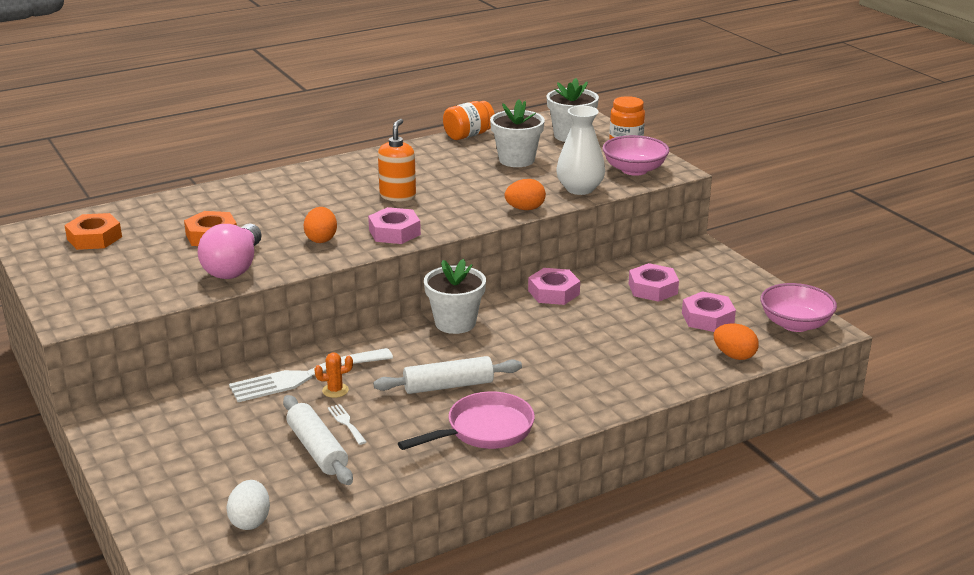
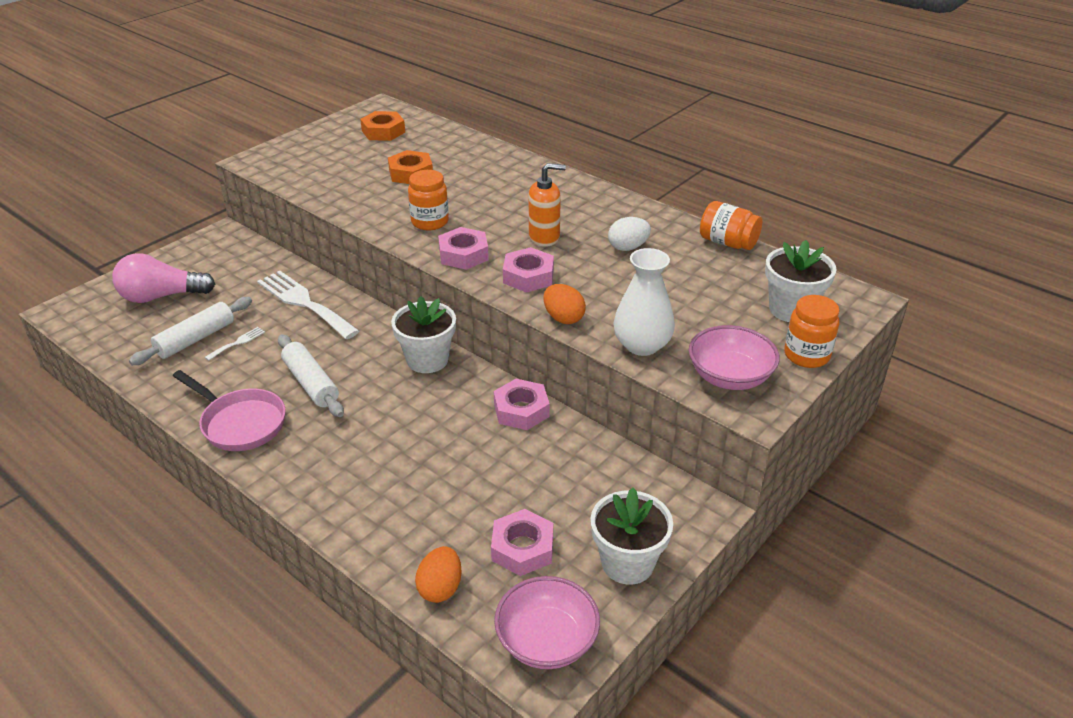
camera: 70 degrees right, 10 degrees up
(234, 267) = (358, 198): pink light bulb -> pink light bulb (161, 296)
(250, 521) = (97, 335): white egg -> white egg (628, 247)
(321, 239) = (430, 222): orange egg -> orange jar
(335, 390) = (287, 324): orange cactus -> none
(516, 160) = (687, 286): white flower pot -> white flower pot (627, 563)
(653, 288) = (572, 486): pink nut -> pink nut (528, 276)

